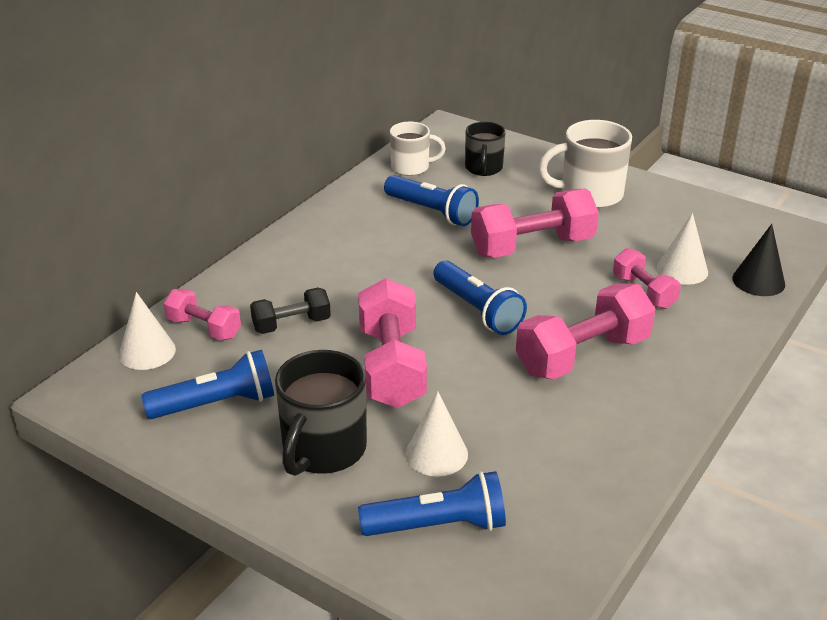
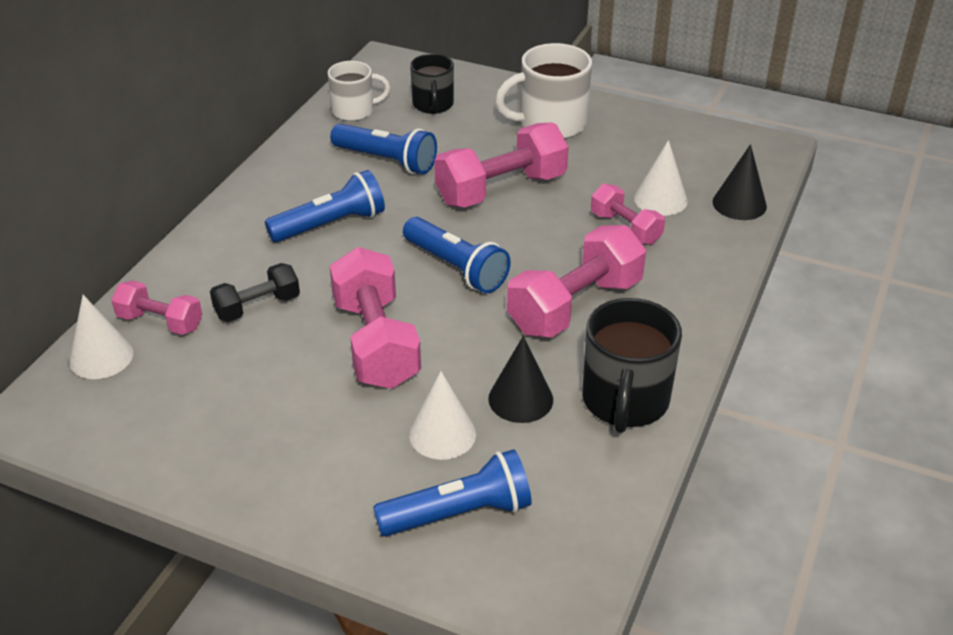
camera: 10 degrees left, 5 degrees up
(216, 404) = (192, 408): blue flashlight -> blue flashlight (330, 224)
(323, 449) = (320, 445): black mug -> black mug (625, 401)
(515, 431) = (520, 399): none -> black cone

